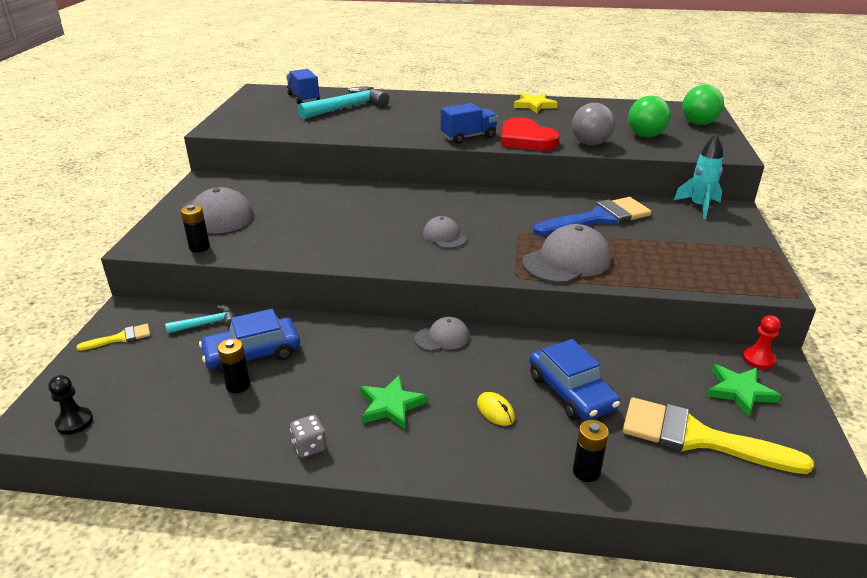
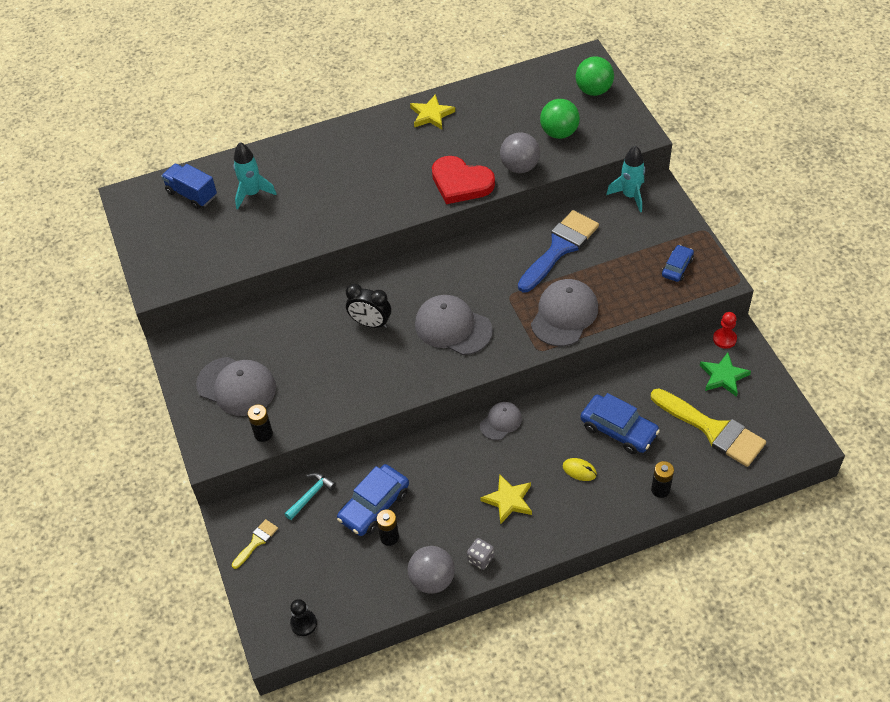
camera: 25 degrees left, 20 degrees up
(238, 443) = (432, 580): none -> grey ball
(347, 107) = (252, 194): turquoise hammer -> turquoise rocket
(372, 212) = (370, 323): none -> black clock
(391, 405) = (508, 500): green star -> yellow star
(444, 236) = (453, 327): grey cap -> grey cap, size x1.78
(468, 137) = (407, 200): blue truck -> none
(697, 438) = (713, 430): yellow brush -> yellow brush turned 135 degrees counterclockwise
(723, 265) = (677, 267): none -> blue car

